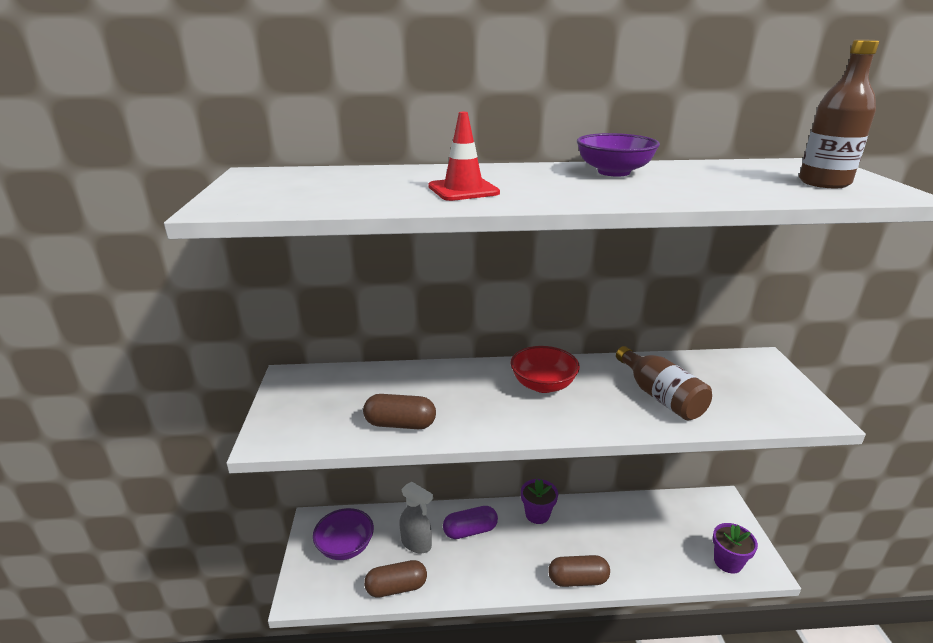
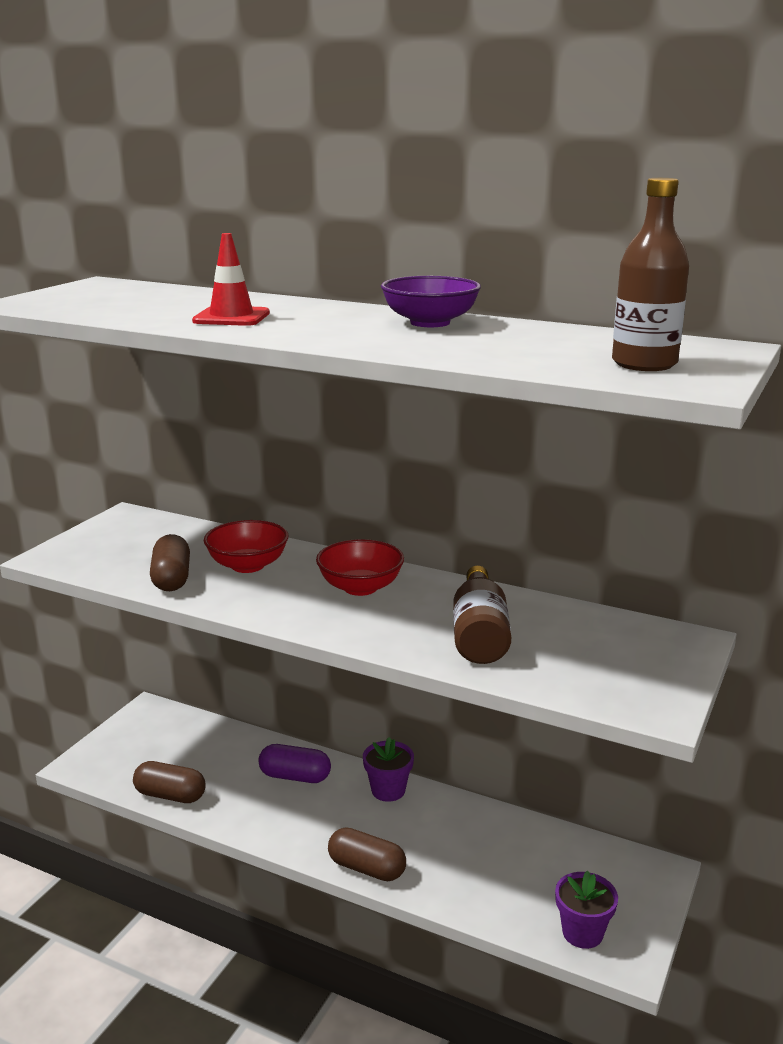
camera: 30 degrees right, 5 degrees down
(345, 546) = (156, 742): purple bowl -> none
(400, 424) = (171, 579): brown capsule -> brown capsule turned 45 degrees clockwise
(416, 544) = (227, 766): grey spray bottle -> none
(443, 392) = (248, 565): none -> red bowl

